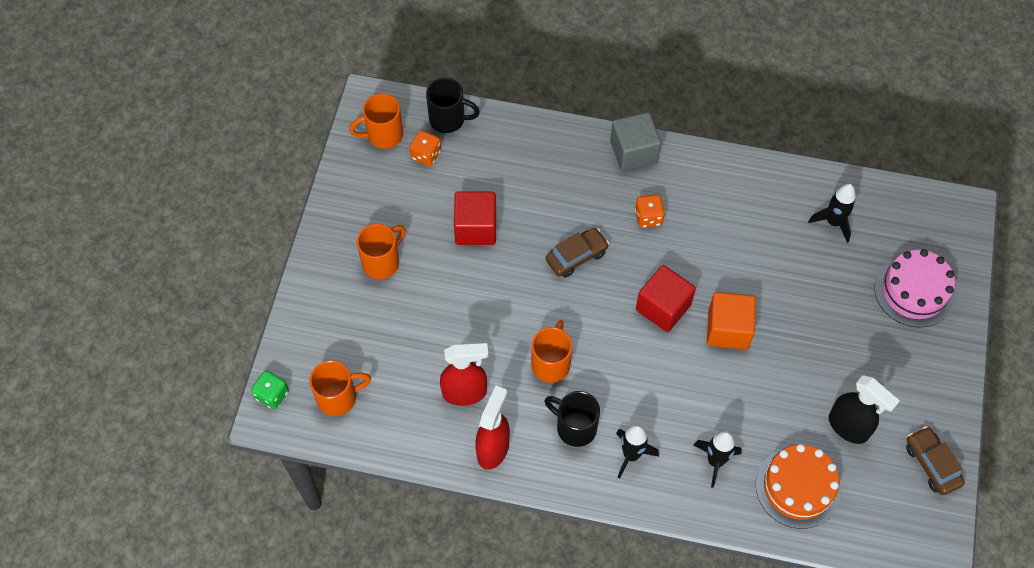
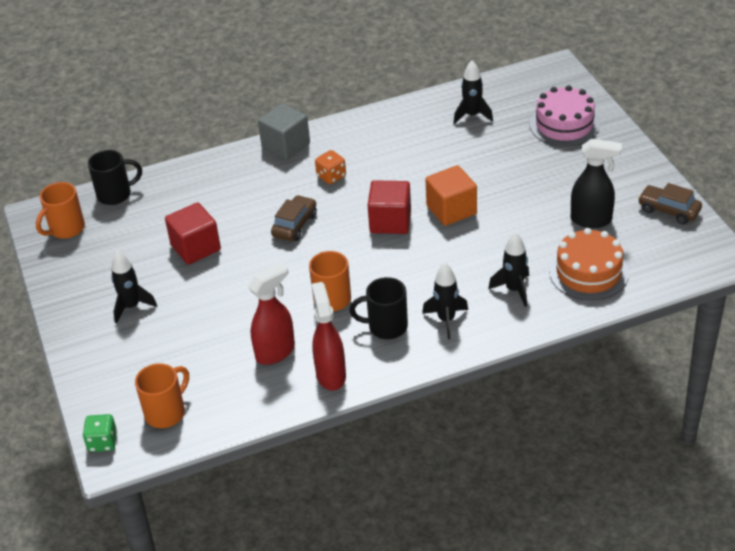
camera: 30 degrees left, 20 degrees down
(382, 262) = (132, 306): orange mug -> black rocket
(426, 155) = (114, 224): orange dice -> none

